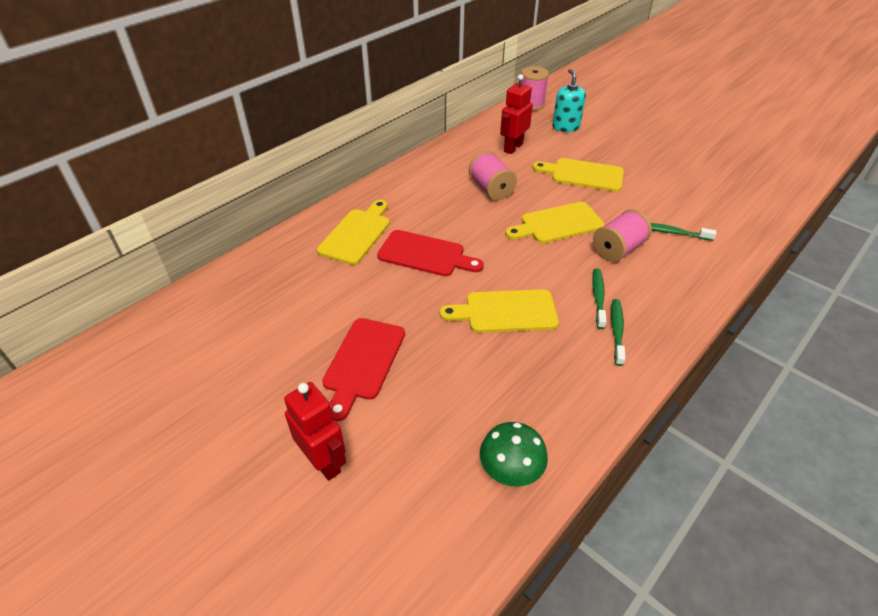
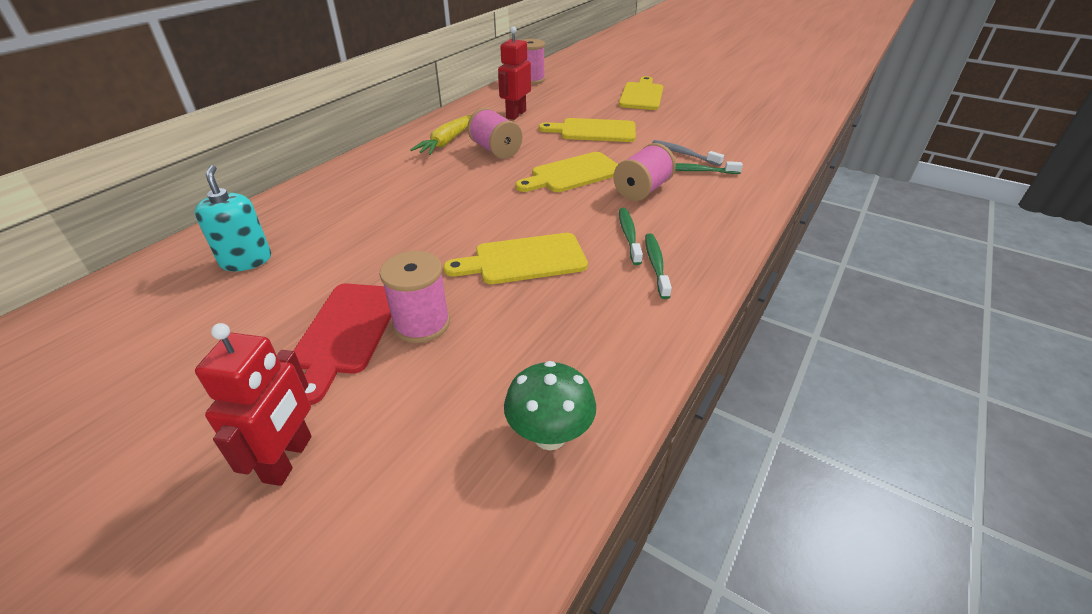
camera: 10 degrees left, 5 degrees down
(324, 462) = (289, 459): red robot -> red robot turned 60 degrees clockwise
(357, 234) = (340, 202): yellow cutting board -> yellow cutting board (641, 95)
(420, 362) = (421, 324): none -> pink spool
(425, 254) = (423, 214): red cutting board -> none
(448, 175) = (447, 142): none -> yellow carrot
(565, 127) = (569, 95): turquoise soap dispenser -> turquoise soap dispenser (246, 260)
(664, 211) = (683, 154): none -> grey toothbrush

